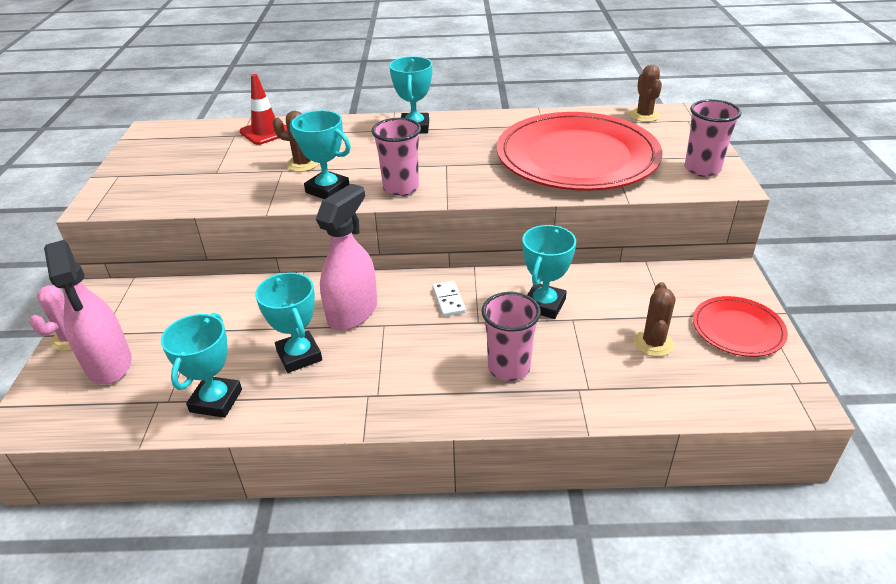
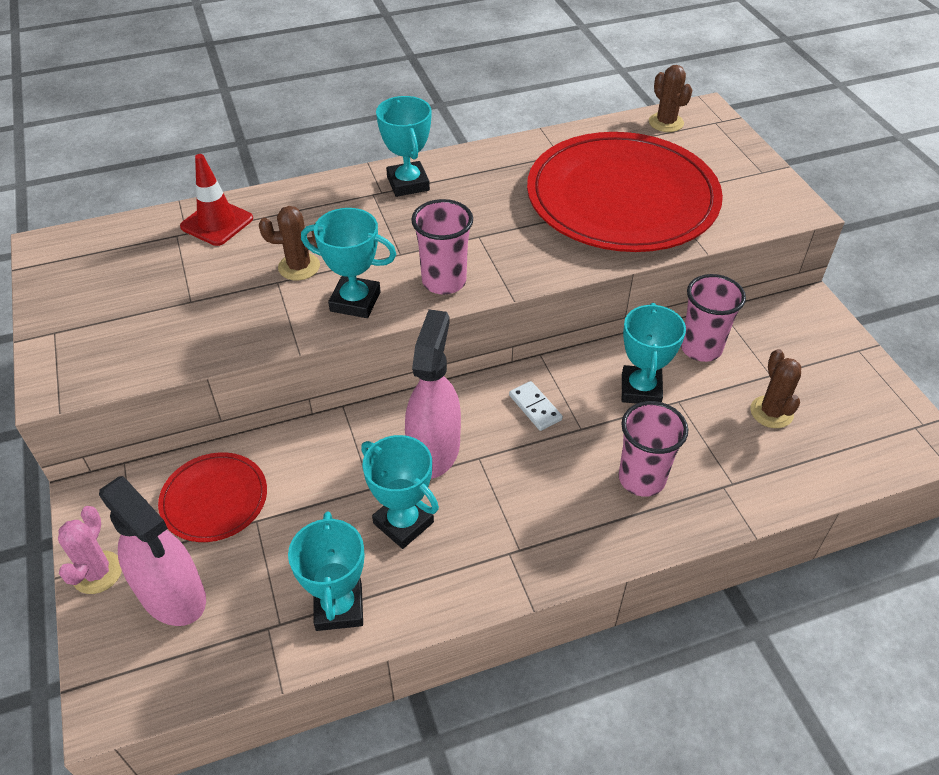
camera: 20 degrees left, 10 degrees up
(702, 169) = (762, 192): pink cup -> pink cup (701, 348)
(738, 329) = (844, 375): red plate -> red plate (214, 499)

